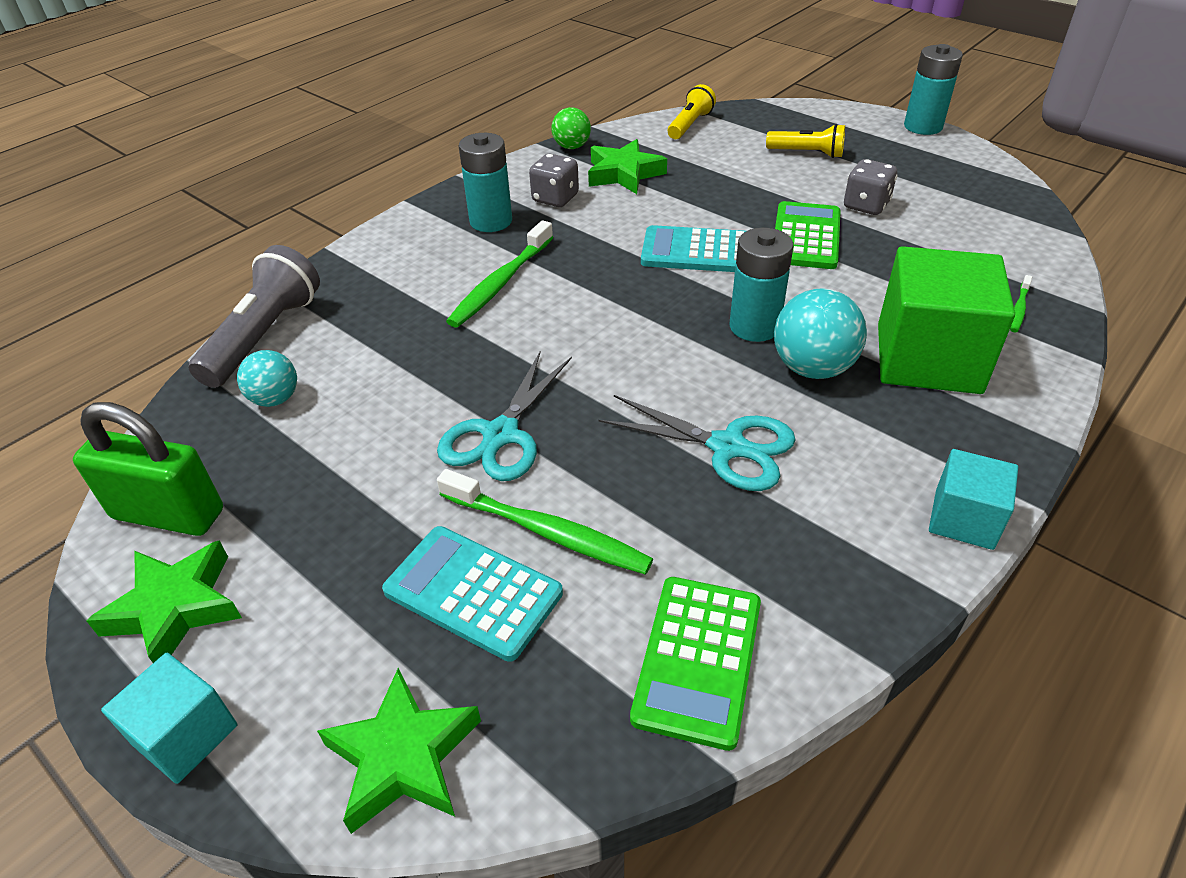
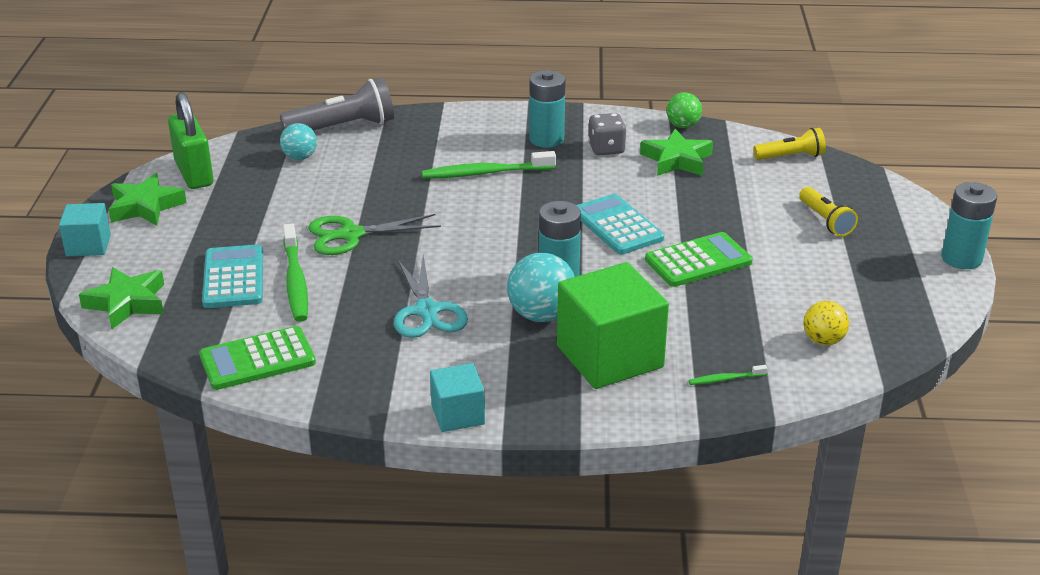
camera: 50 degrees right, 10 degrees down
(500, 435) = (350, 235): turquoise scissors -> green scissors
(866, 205) = (781, 272): grey dice -> none
(993, 233) = (823, 340): none -> yellow ball

